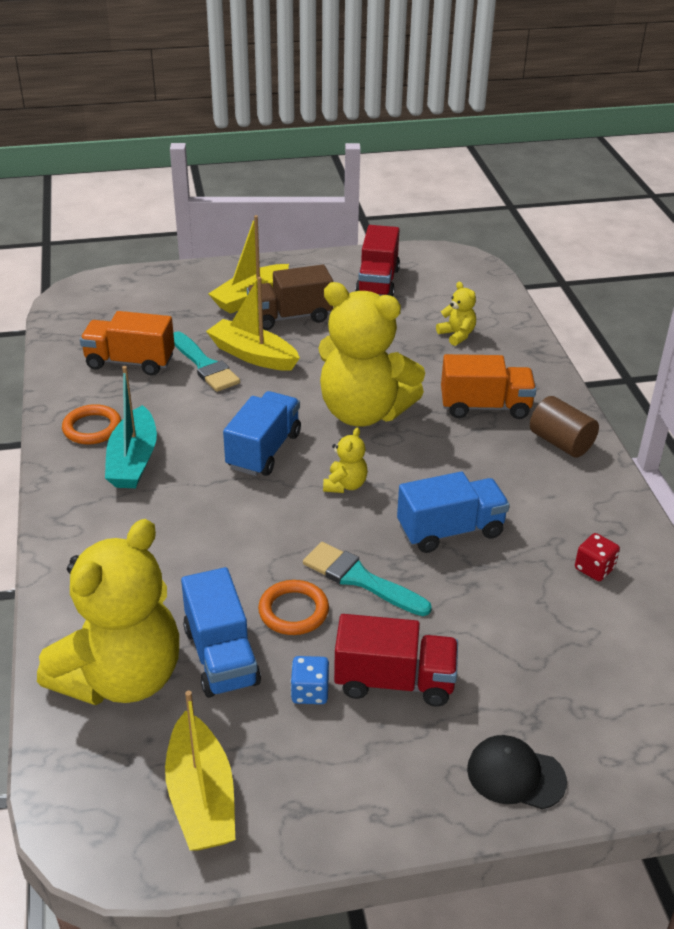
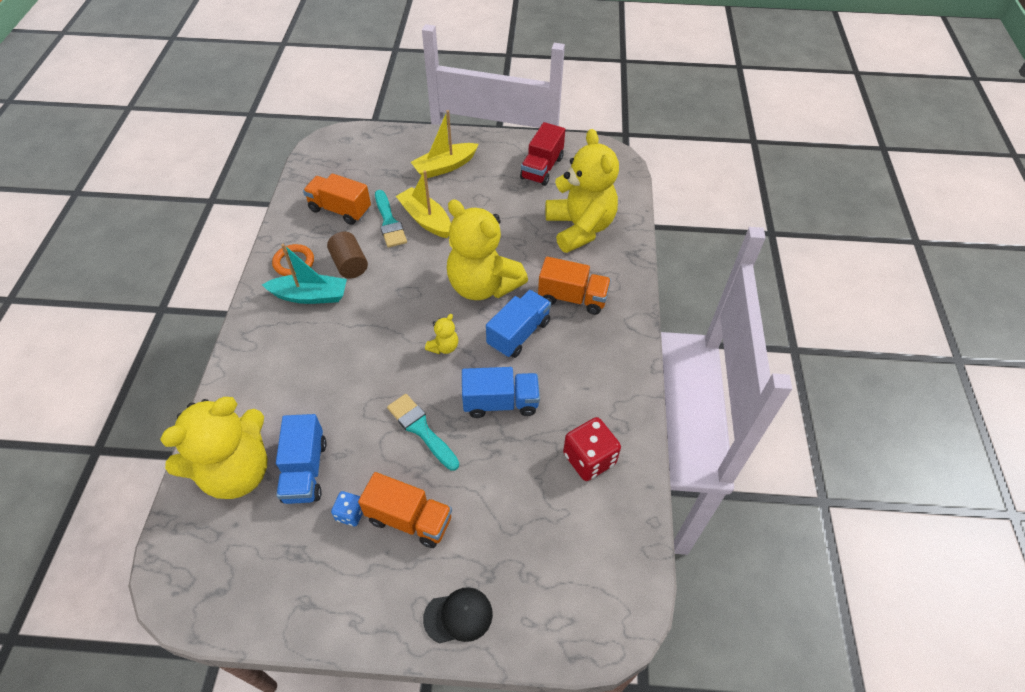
camera: 15 degrees right, 15 degrees up
(133, 460) = (310, 296): turquoise boat -> turquoise boat turned 105 degrees counterclockwise
(201, 797) = (250, 578): yellow boat -> none
(264, 450) = (400, 305): blue truck -> blue truck (518, 333)
(290, 317) = (465, 189): brown truck -> none
(293, 611) = (366, 445): orange ring -> none
(394, 681) = (409, 519): red truck -> orange truck
(457, 335) = (580, 228): yellow teddy bear -> yellow teddy bear, size x2.48
(515, 775) = (458, 616): black cap -> black cap turned 135 degrees clockwise
(561, 442) = (614, 342): brown cylinder -> brown cylinder (349, 264)
(594, 569) = (589, 459): red dice -> red dice, size x1.77

